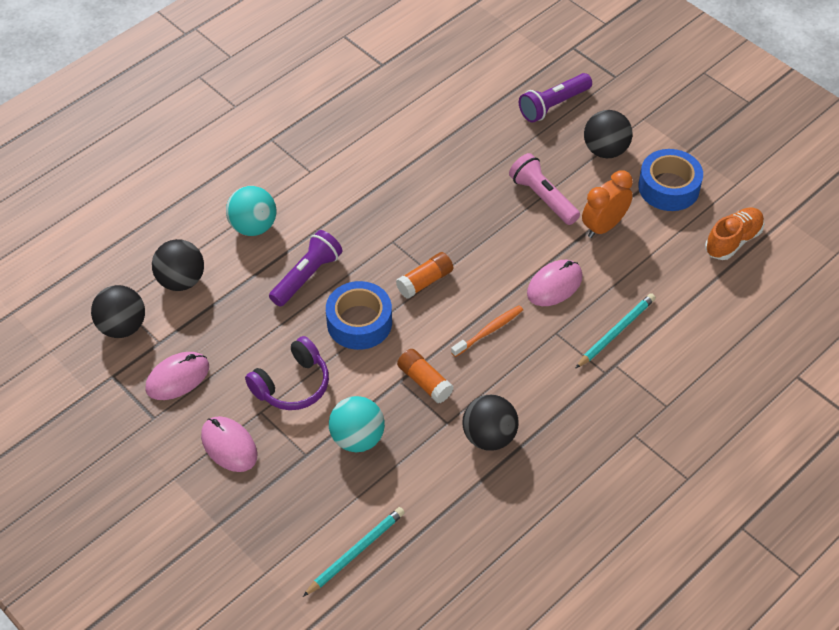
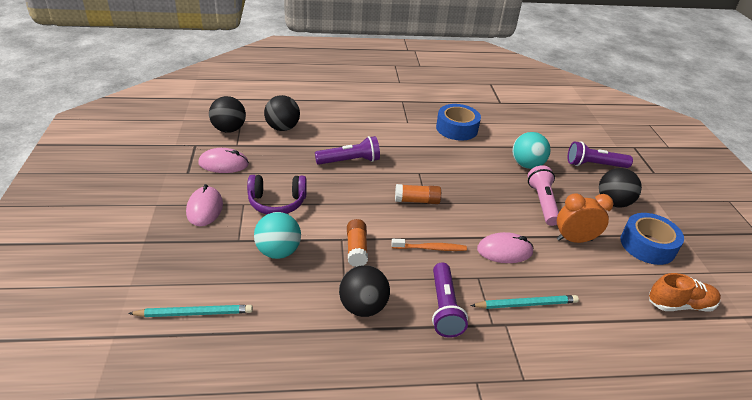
camera: 35 degrees right, 15 degrees down
(253, 227) = (348, 127): turquoise ball -> turquoise ball (526, 165)
(359, 322) = (353, 197): blue tape -> blue tape (457, 128)
(555, 386) = (444, 308): none -> purple flashlight

